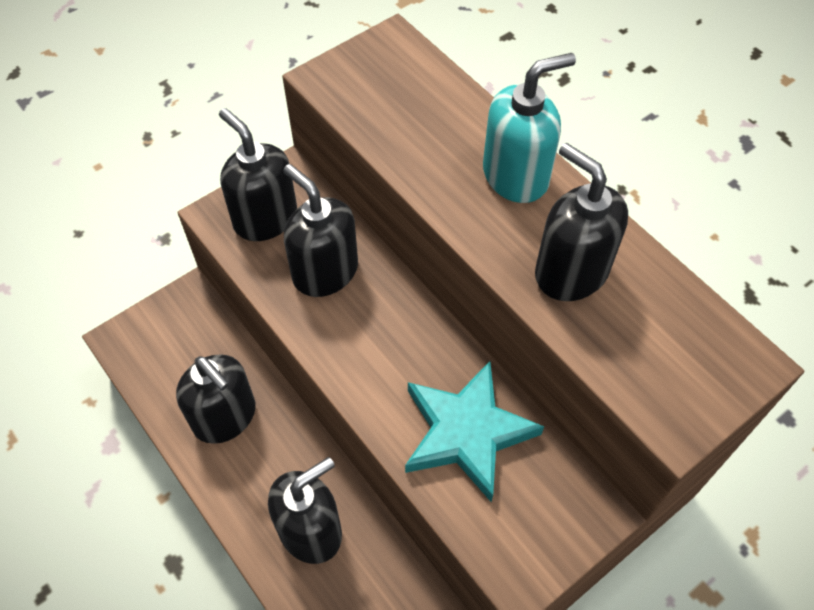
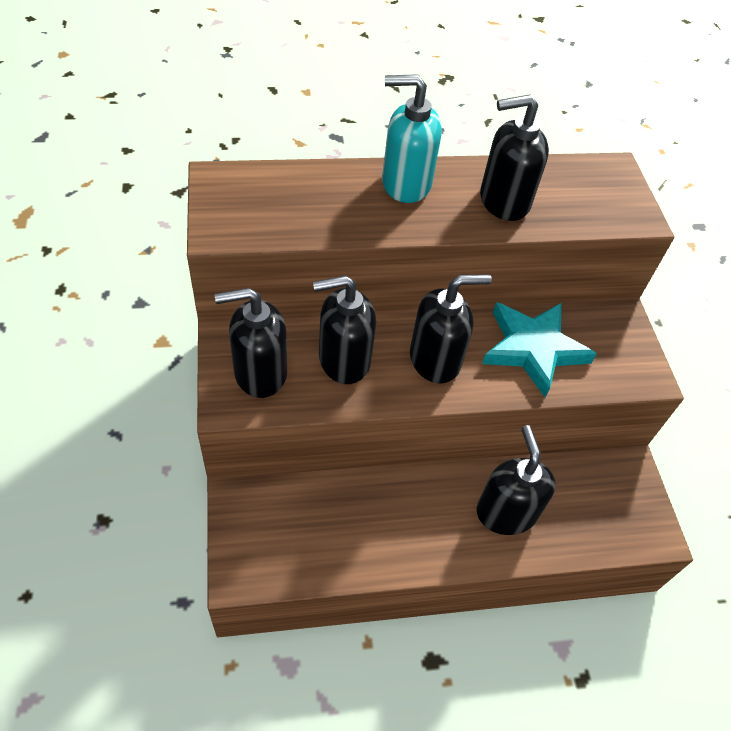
camera: 65 degrees left, 5 degrees down
(225, 417) = (374, 526): black soap dispenser -> black soap dispenser (435, 359)
(516, 176) = (405, 184): turquoise soap dispenser -> turquoise soap dispenser turned 90 degrees counterclockwise

